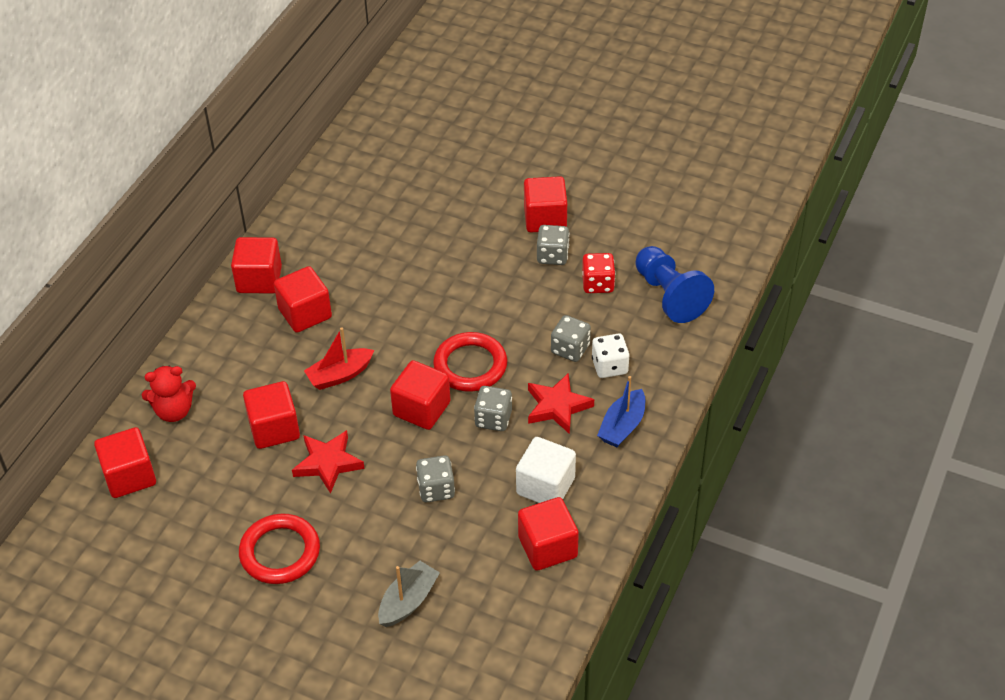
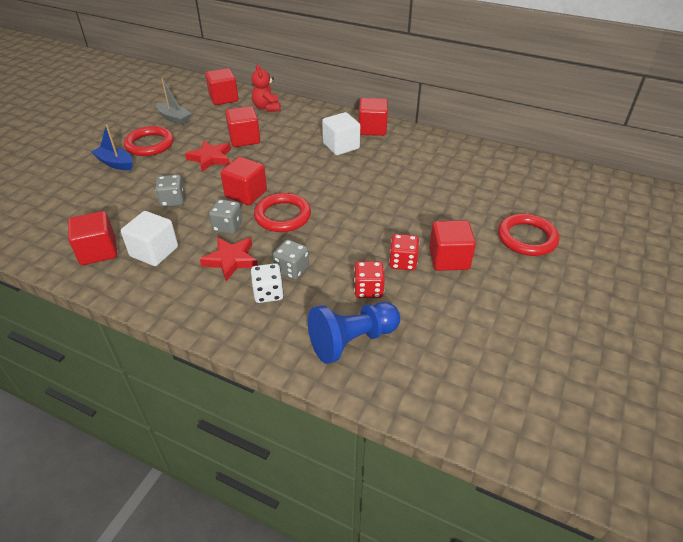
camera: 90 degrees right, 5 degrees down
(305, 313) = (341, 146): red cube -> white cube
(340, 375) = (284, 160): red boat -> none
(408, 601) = (88, 190): grey boat -> grey boat (174, 118)
(508, 155) = (527, 238): none -> red ring
(552, 256) = (402, 262): grey dice -> red dice
(622, 426) = (199, 298): blue boat -> blue boat (115, 163)

